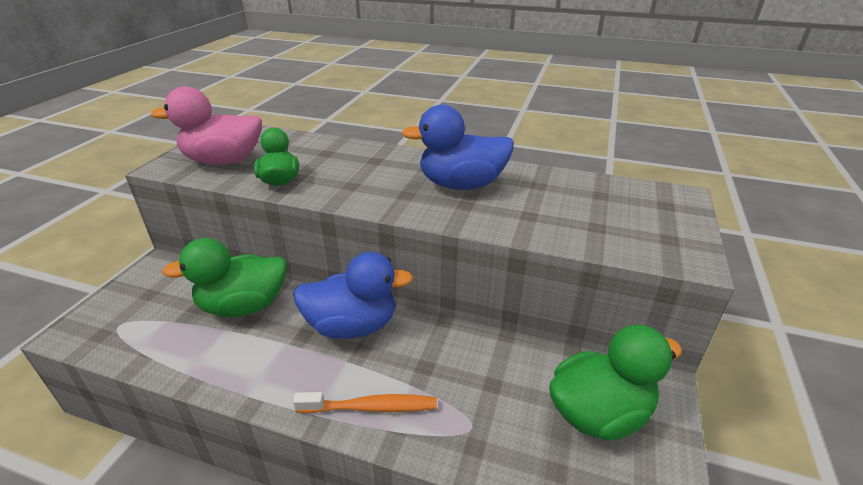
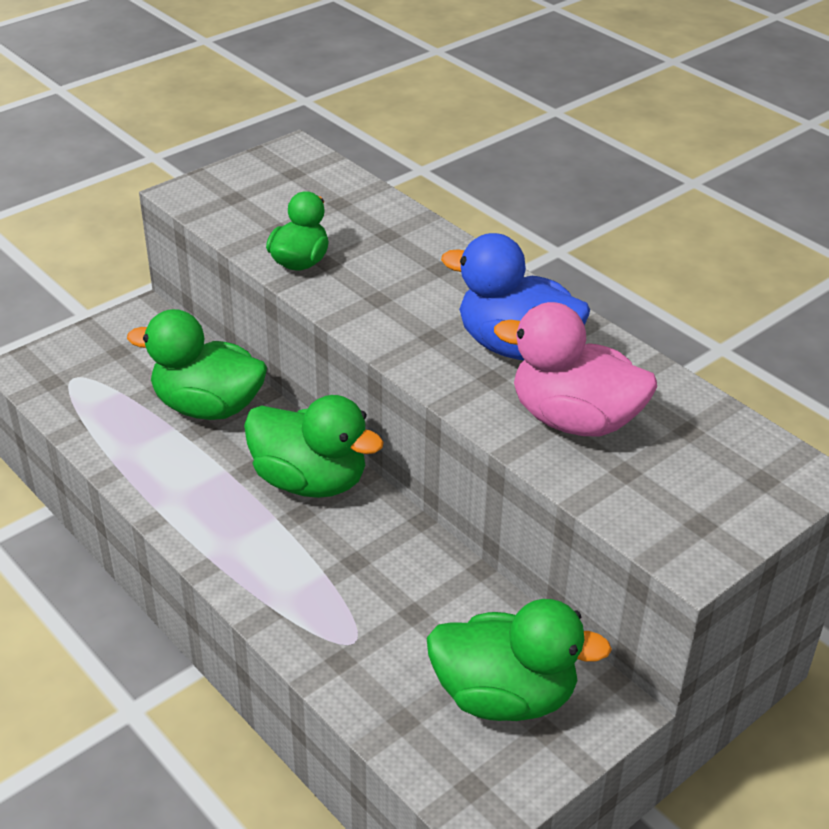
camera: 30 degrees right, 5 degrees up
(224, 161) = (256, 207): pink duck -> pink duck (574, 420)
(352, 326) = (310, 481): blue duck -> green duck
(371, 407) = (267, 575): orange toothbrush -> none

